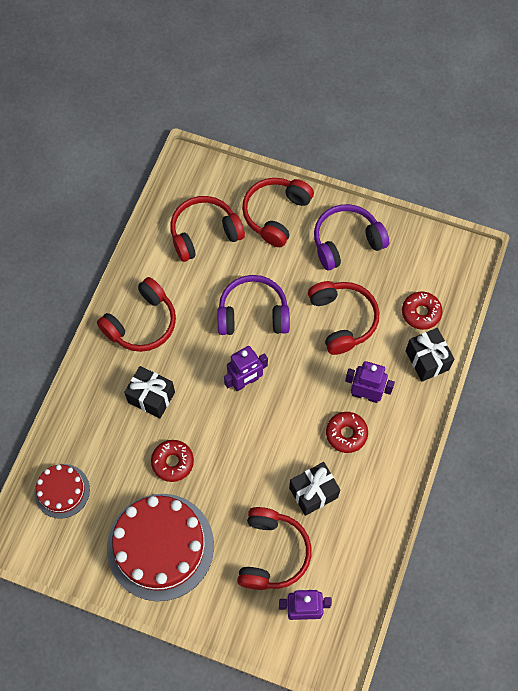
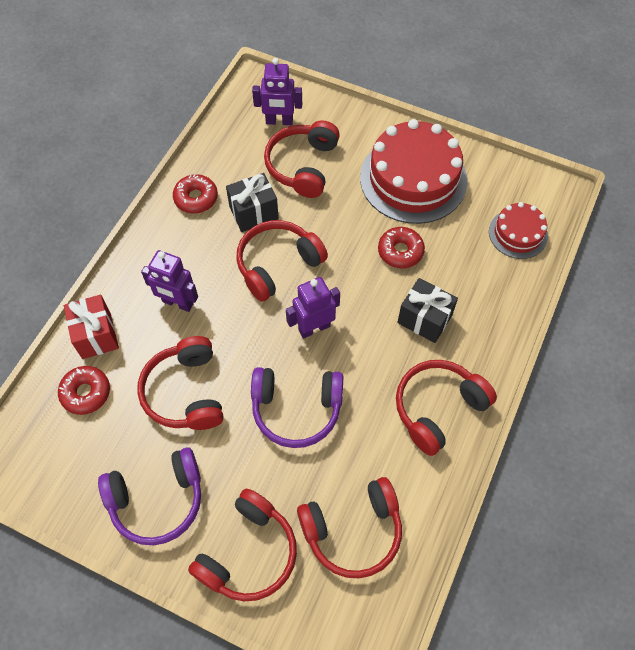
camera: 175 degrees left, 5 degrees down
(283, 439) = (278, 265): none -> red headphones
(346, 434) = (208, 264): red donut -> red donut (196, 198)
(427, 360) = (96, 335): black gift -> red gift

